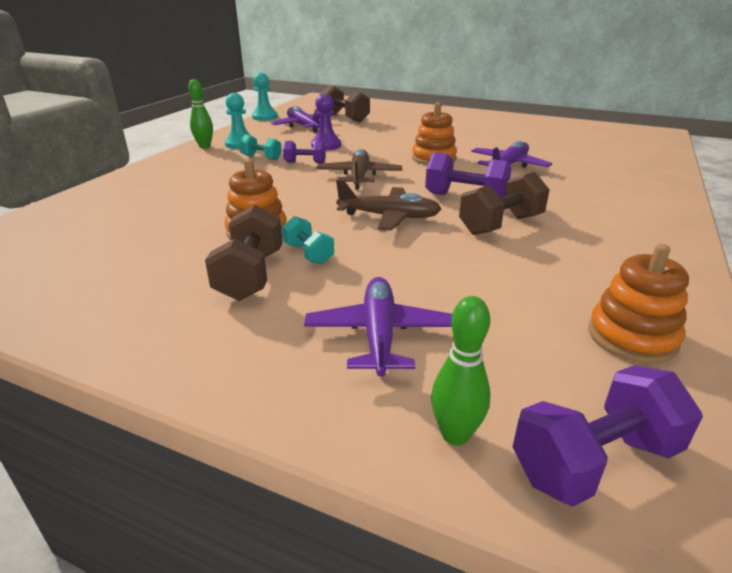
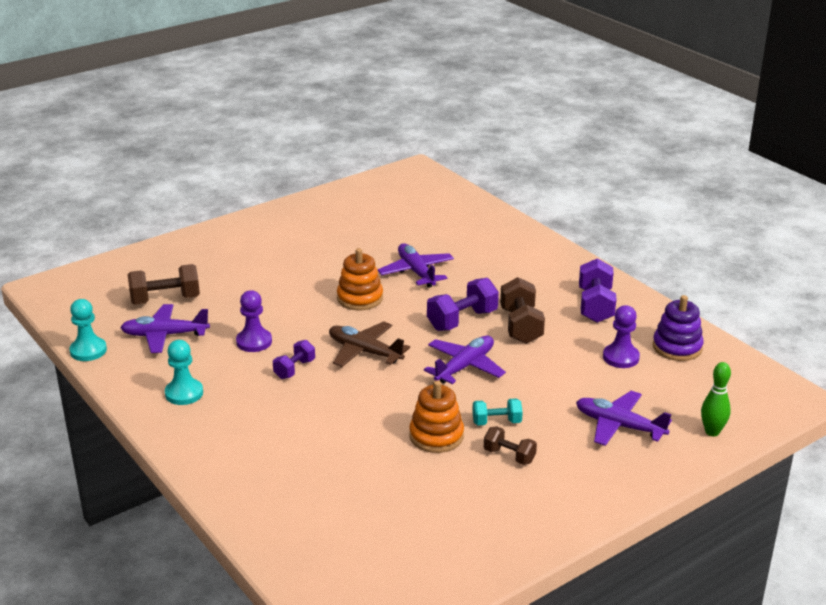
camera: 60 degrees left, 0 degrees up
(205, 146) = (164, 419): green bowling pin -> none
(250, 275) = (509, 456): brown dumbbell -> brown dumbbell, size x0.61
(261, 158) = (249, 390): turquoise dumbbell -> none
(389, 217) = (465, 366): brown plane -> purple plane
(535, 297) = (620, 357): none -> purple pawn
(594, 461) = (748, 403): purple dumbbell -> purple dumbbell (595, 306)
(632, 337) = (677, 347): orange stacking toy -> purple stacking toy

